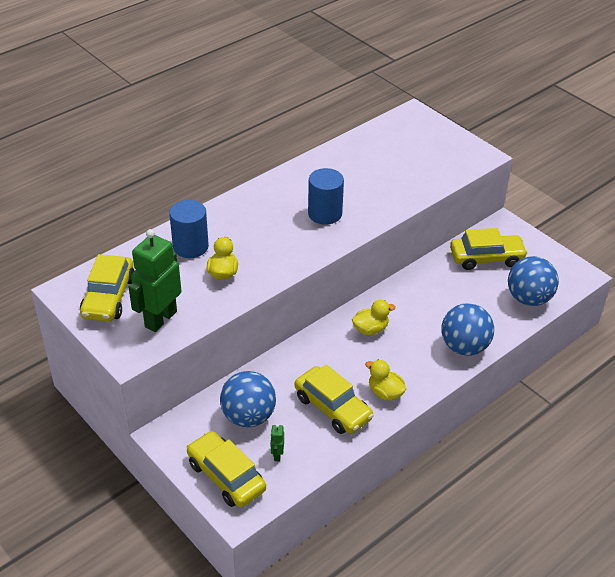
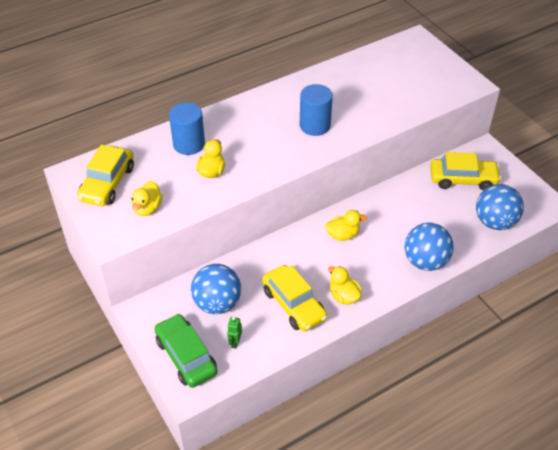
camera: 10 degrees right, 5 degrees up
(160, 319) = (147, 208): green robot -> yellow duck
(226, 476) = (186, 356): yellow car -> green car

